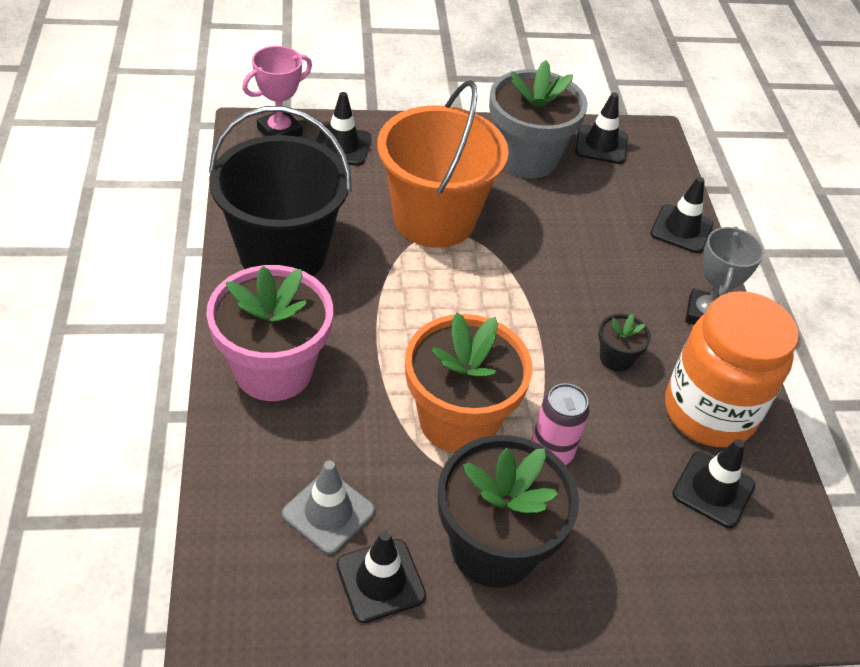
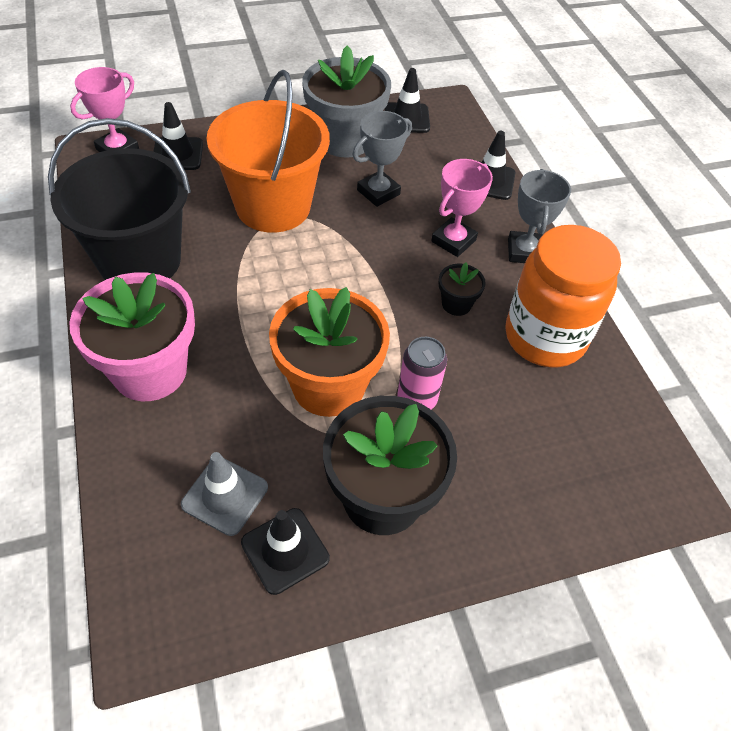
camera: 10 degrees left, 5 degrees up
(553, 222) = (378, 192): none -> grey trophy
(626, 289) = (453, 241): none -> pink trophy
(713, 489) = (562, 405): black traffic cone -> none

